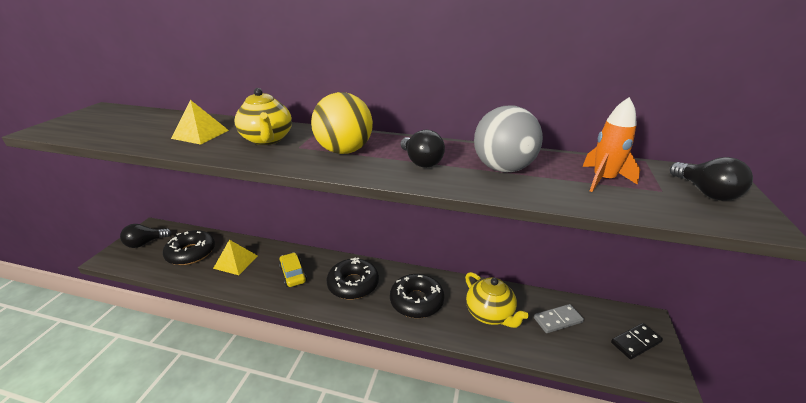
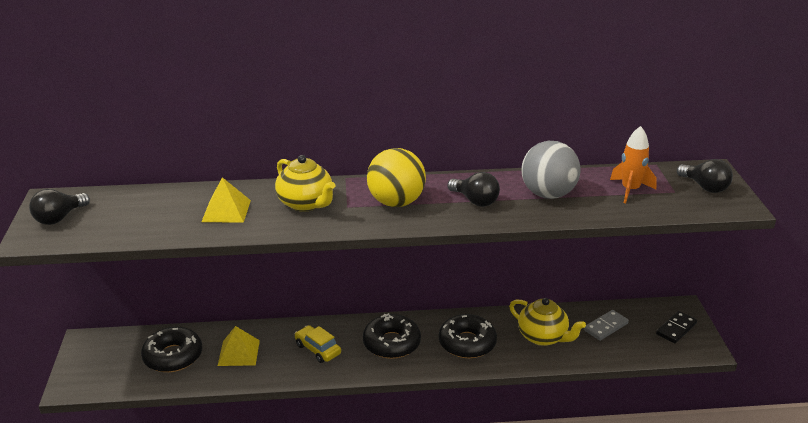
camera: 20 degrees left, 0 degrees up
(145, 243) = (99, 360): black light bulb -> black light bulb (59, 218)

